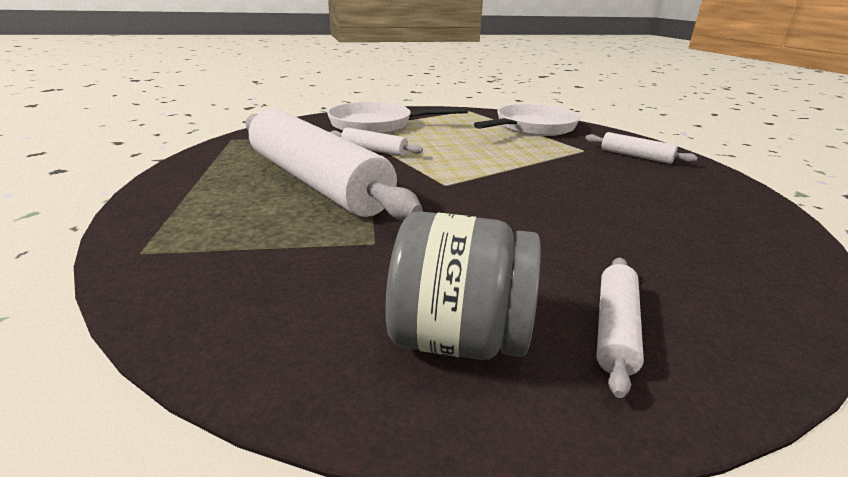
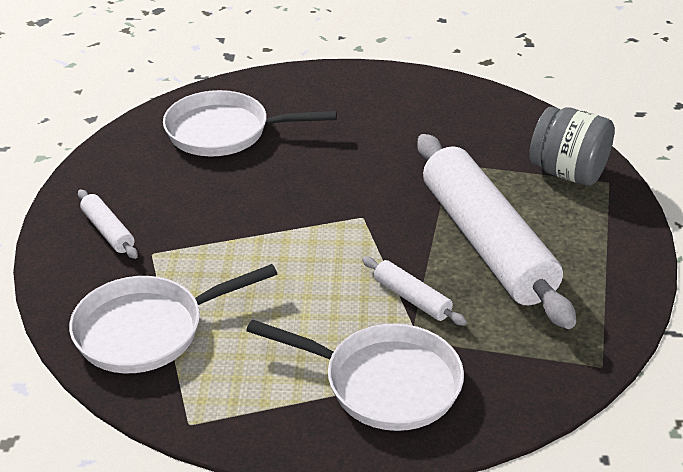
camera: 160 degrees left, 10 degrees up
(458, 338) = (424, 104): grey jar -> grey jar (567, 172)
(615, 328) = (345, 95): white rolling pin -> none
(687, 236) = (224, 132): none -> white pan

